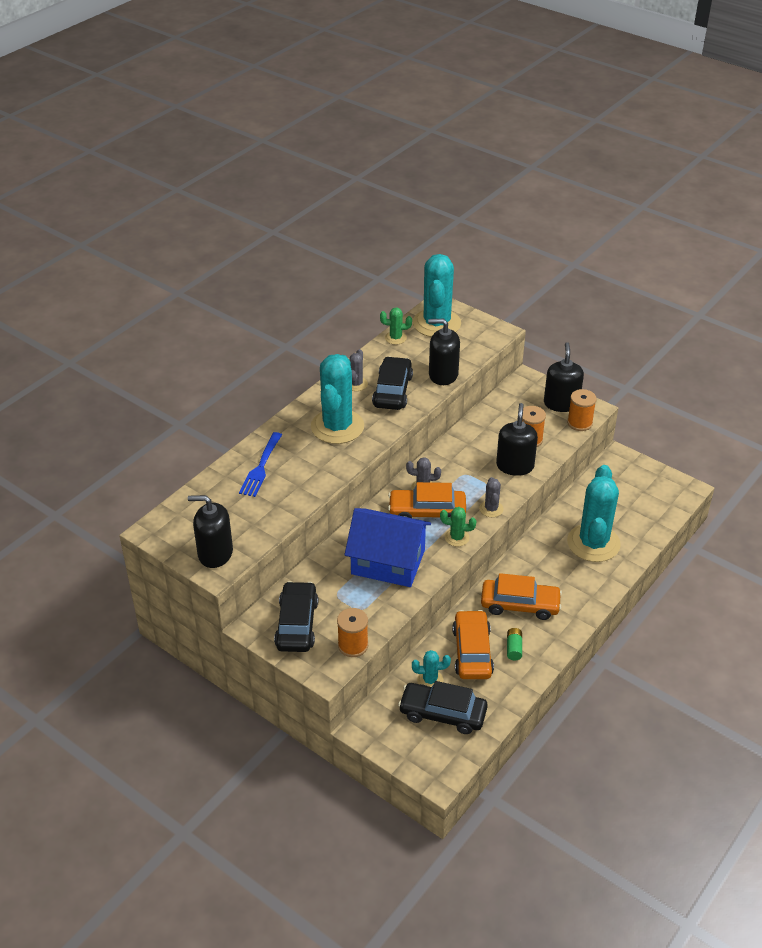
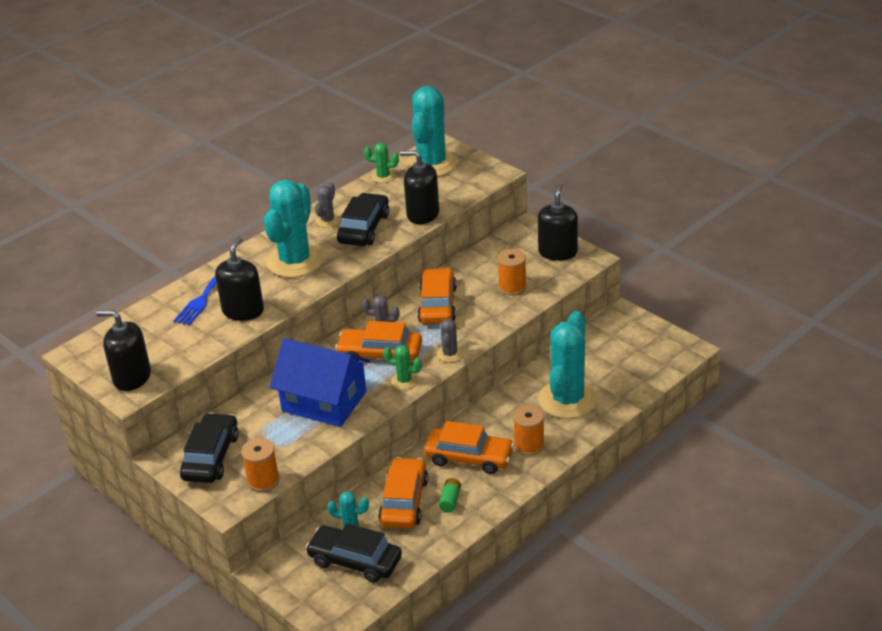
camera: 10 degrees right, 5 degrees down
(466, 460) = (437, 305): none -> orange car
(515, 466) = (488, 312): black soap dispenser -> black soap dispenser (243, 311)
(579, 423) = (572, 272): orange spool -> orange spool (529, 445)

